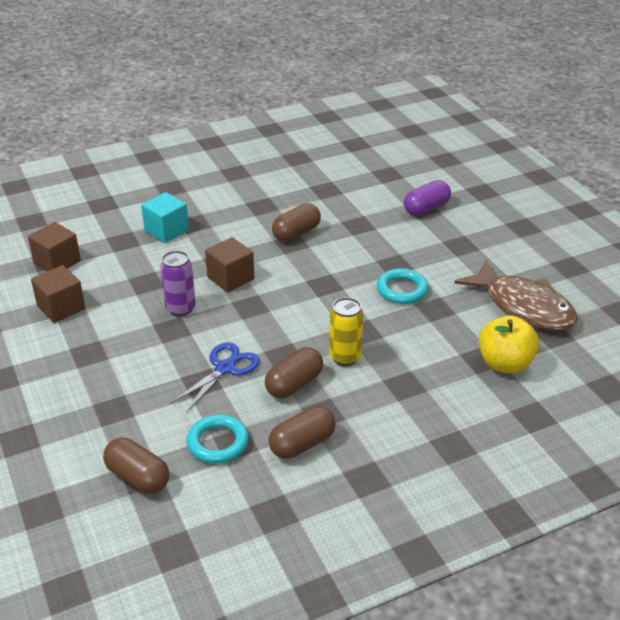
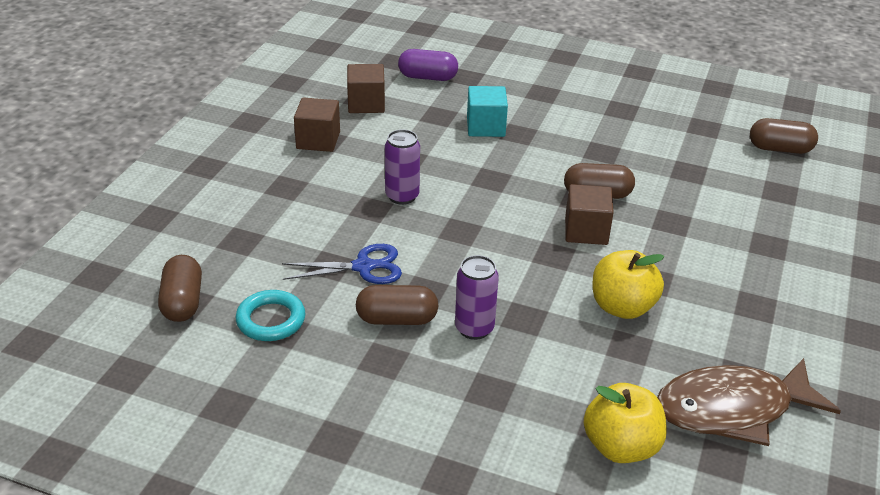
camera: 45 degrees right, 0 degrees up
(230, 278) = (479, 197): brown cube -> brown cube (586, 231)
(302, 444) = (329, 371): brown capsule -> brown capsule (780, 149)
(345, 357) = (474, 328): yellow can -> purple can
(402, 290) = (622, 307): turquoise ring -> yellow apple
(426, 209) = (772, 249): purple capsule -> purple capsule (428, 77)
(523, 306) = (732, 409): brown fish -> brown fish turned 75 degrees clockwise

